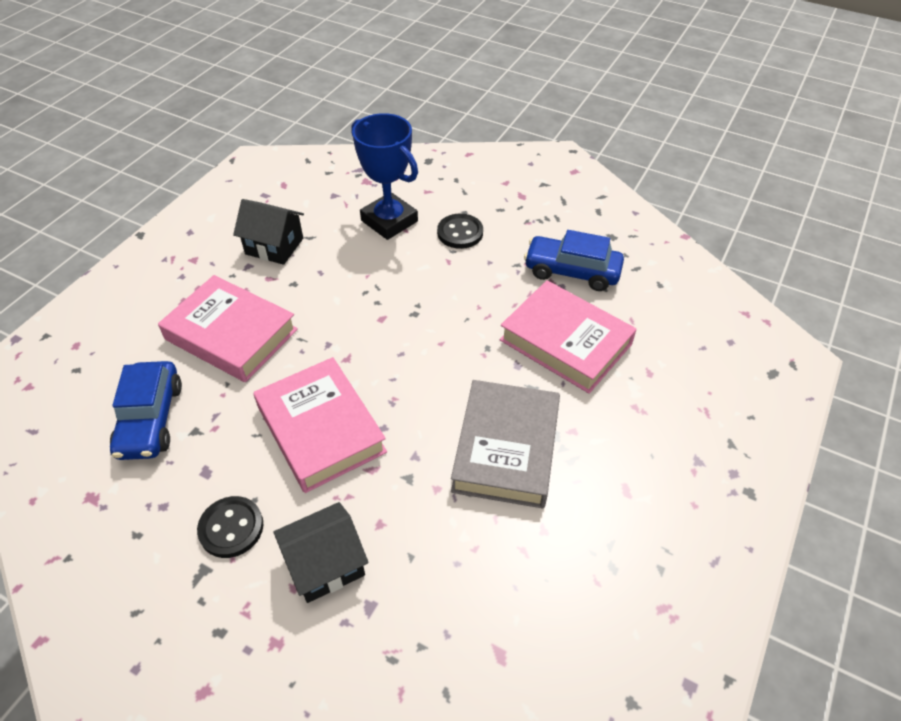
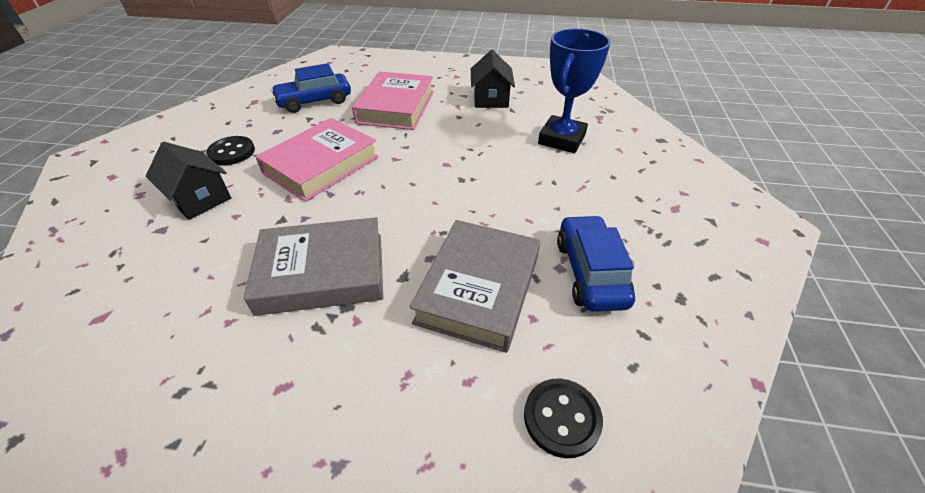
camera: 70 degrees right, 5 degrees down
(460, 233) = (581, 180): black button -> black button (561, 418)
(565, 342) = (479, 289): pink book -> grey book

